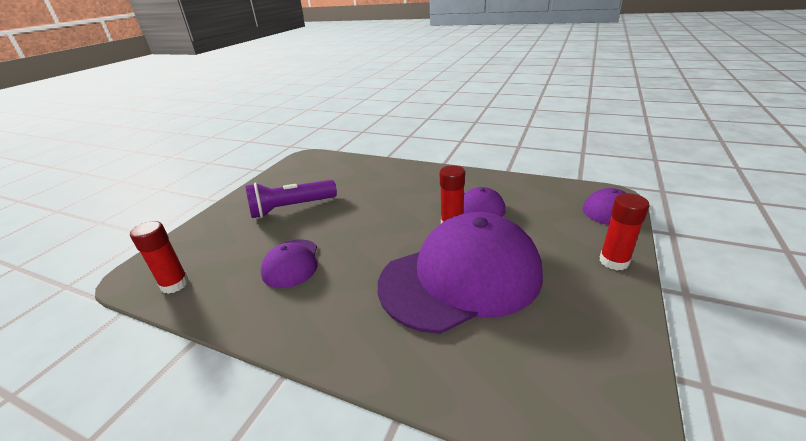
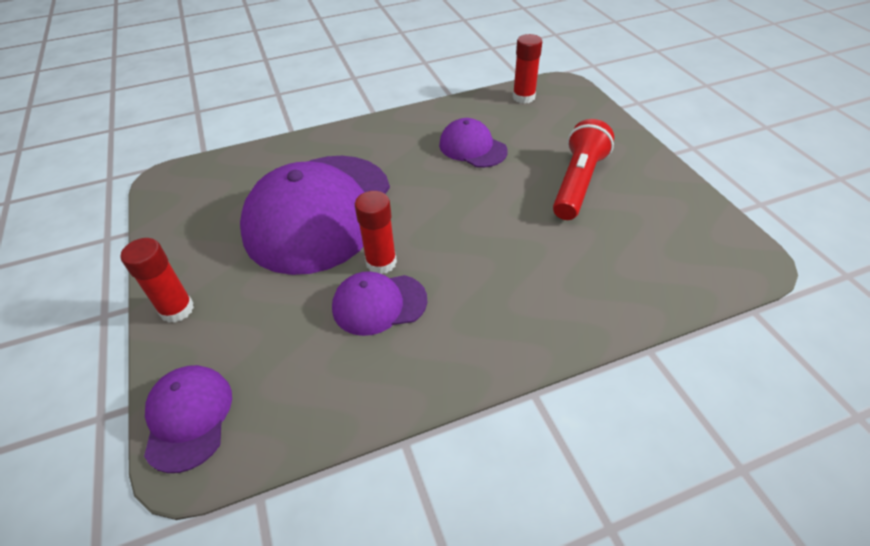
camera: 135 degrees right, 15 degrees up
(291, 208) = (578, 183): purple flashlight -> red flashlight

